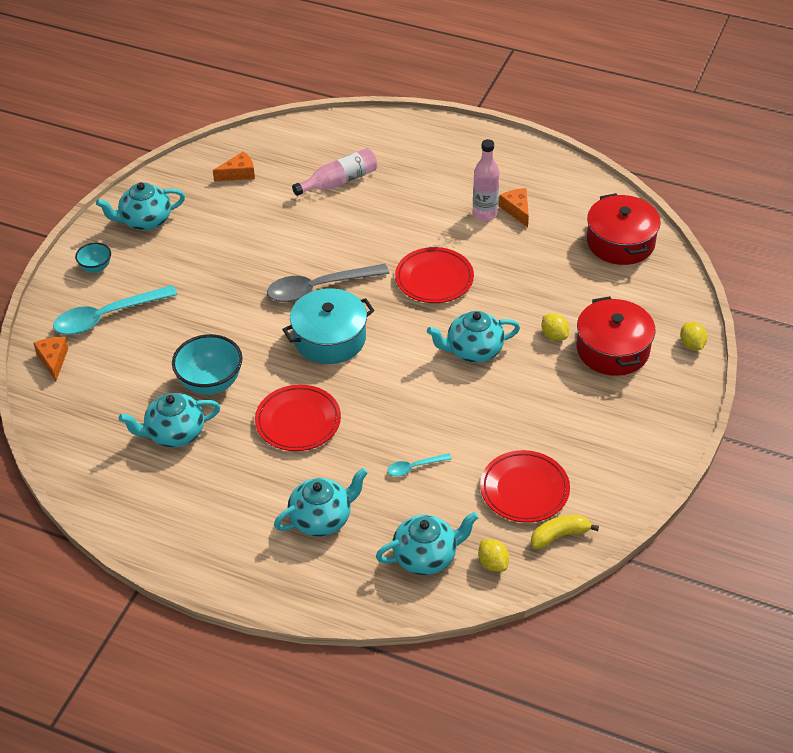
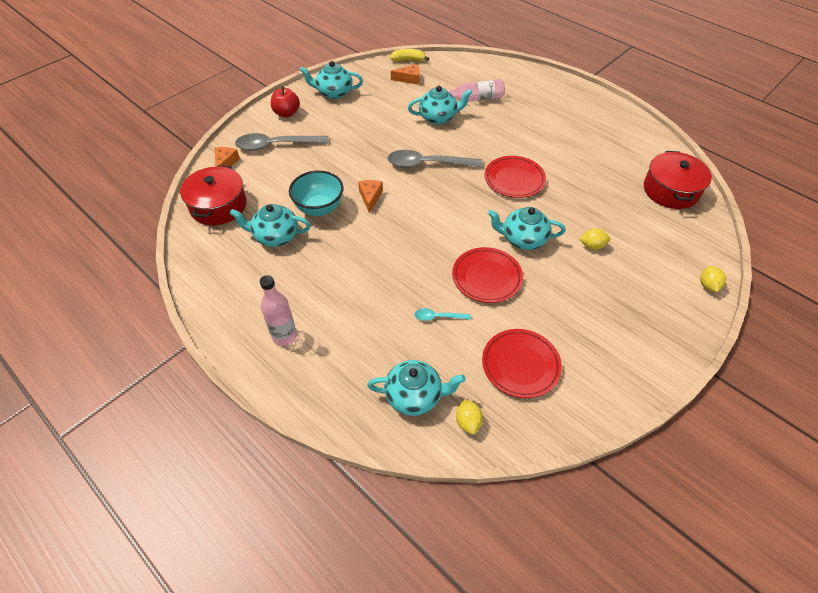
camera: 20 degrees right, 5 degrees up
(96, 267) = (287, 113): turquoise bowl -> red apple
(106, 317) = (275, 145): turquoise spoon -> grey spoon
(298, 421) = (366, 254): red plate -> red plate (486, 277)
(322, 519) = (347, 335): turquoise teapot -> turquoise teapot (438, 117)
(329, 338) = (418, 201): turquoise pot -> none
(484, 214) = (570, 144): pink bottle -> pink bottle (284, 336)
(516, 210) = (596, 148): orange cheese -> orange cheese (370, 197)
(554, 335) = (592, 246): yellow lemon -> yellow lemon turned 75 degrees counterclockwise
(559, 535) = (535, 416): yellow banana -> yellow banana (408, 60)
(613, 349) = (637, 270): red pot -> red pot (218, 206)

